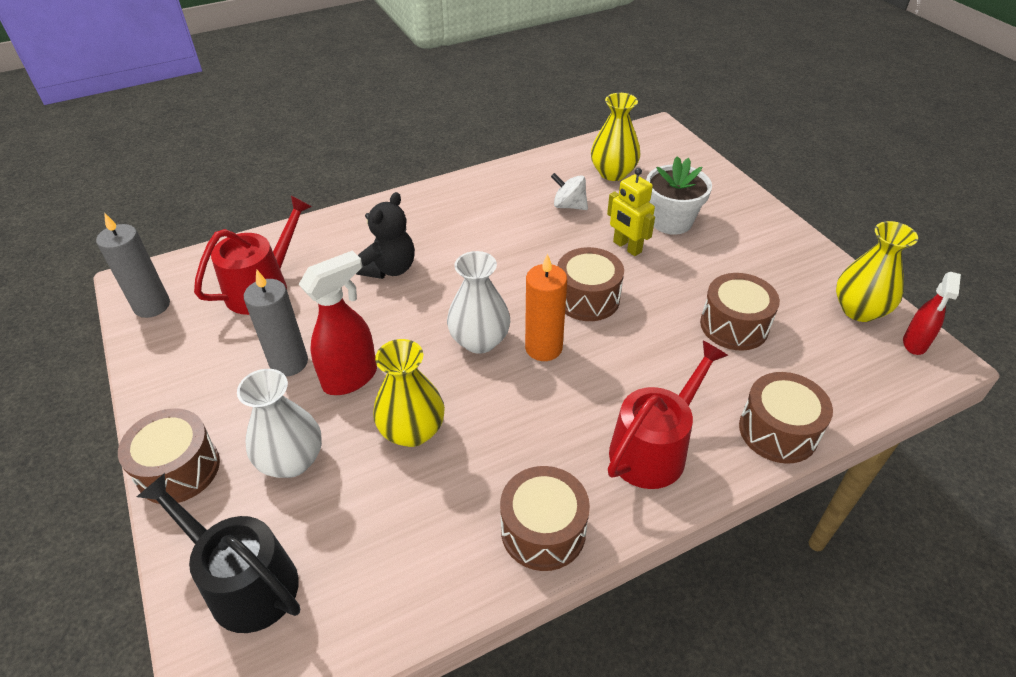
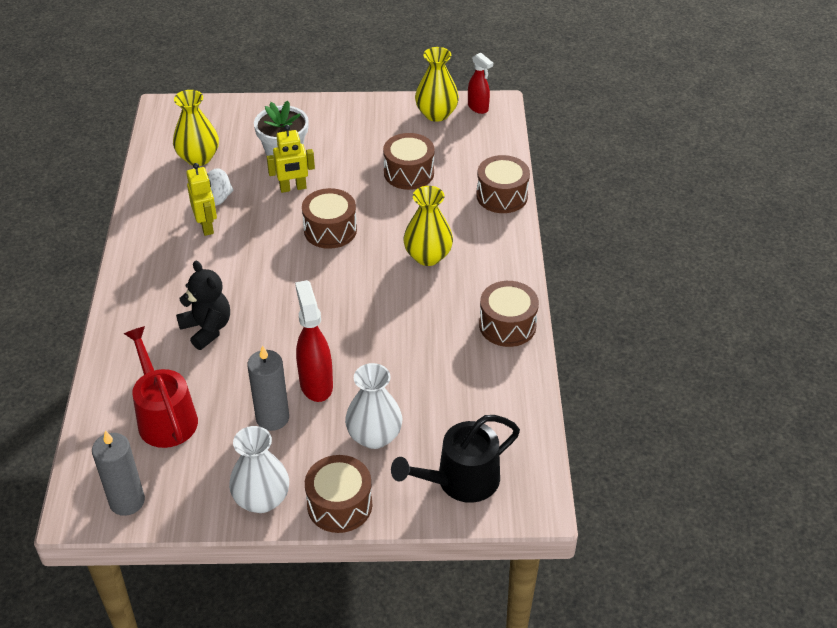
camera: 65 degrees left, 0 degrees up
(412, 431) = (390, 363): yellow vase -> yellow vase (428, 256)
(479, 340) = (330, 301): white vase -> white vase (262, 499)
(526, 214) = (206, 226): none -> yellow robot
(543, 348) = (362, 271): orange candle -> none
(653, 448) = (480, 253): red watering can -> none

